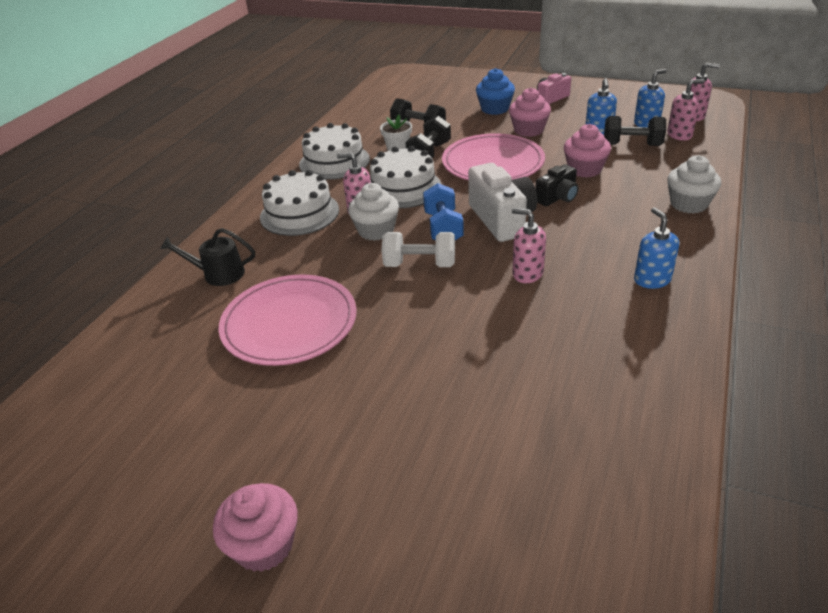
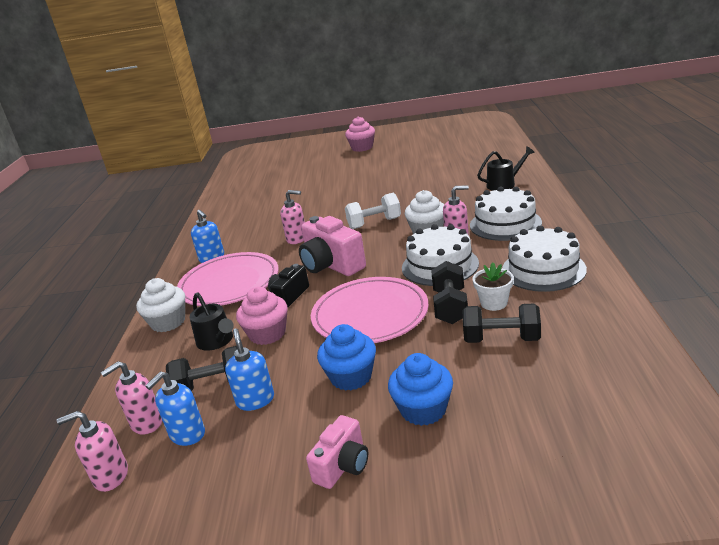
camera: 160 degrees right, 10 degrees down
(289, 323) = (426, 182): pink plate -> pink plate (229, 283)
(443, 228) = (375, 247): blue dumbbell -> none
(502, 219) = (331, 265): white camera -> pink camera
(528, 130) = (351, 377): pink cupcake -> blue cupcake
(632, 174) = (217, 341): none -> black watering can

